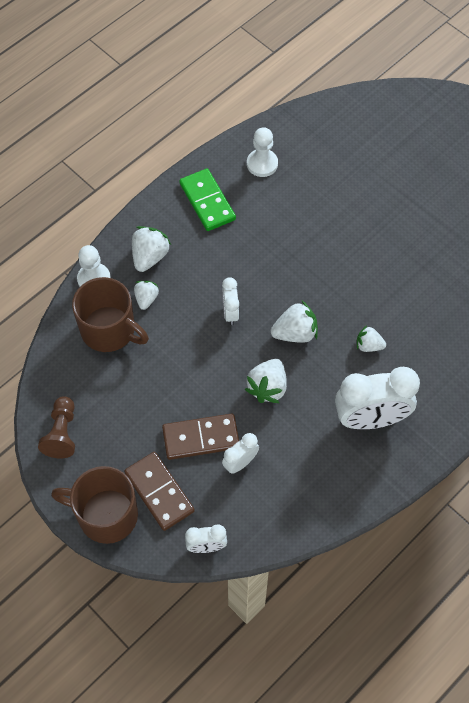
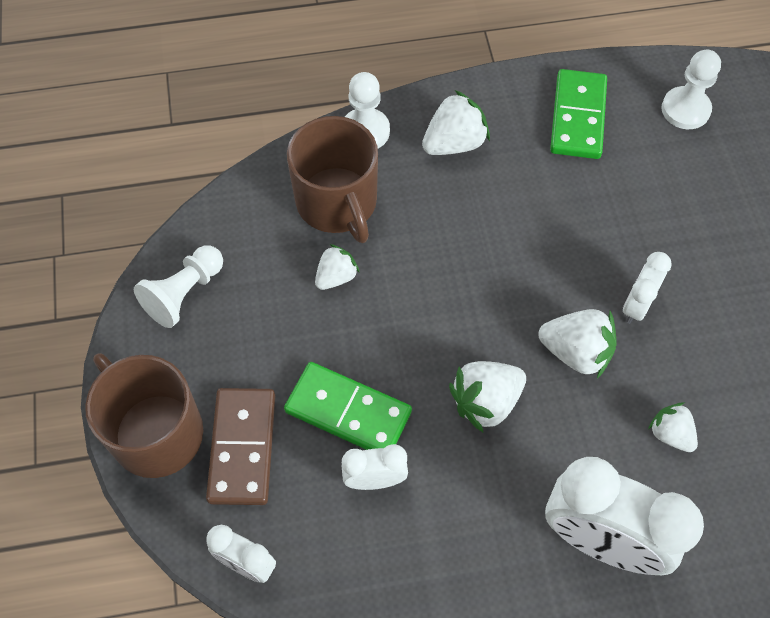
camera: 35 degrees right, 0 degrees up
(62, 433) = (184, 293): brown pawn -> white pawn
(146, 299) = (411, 192): white strawberry -> white strawberry (336, 276)
(201, 438) = (348, 412): brown domino -> green domino
(230, 312) = (507, 272): white clock -> white clock (637, 305)

